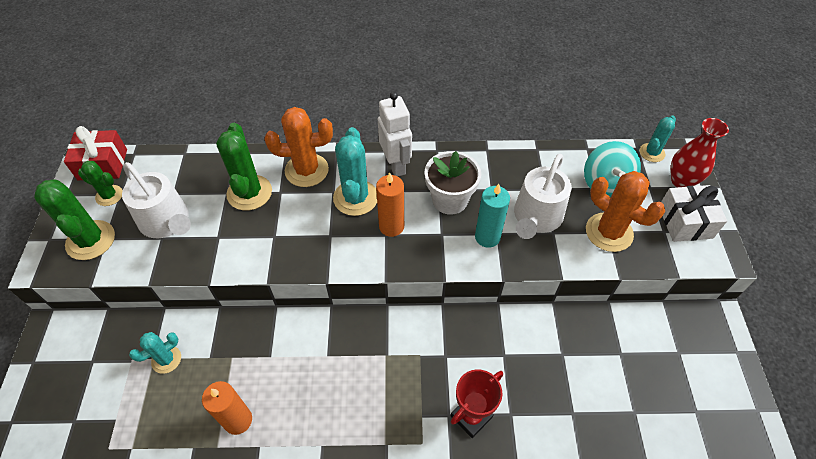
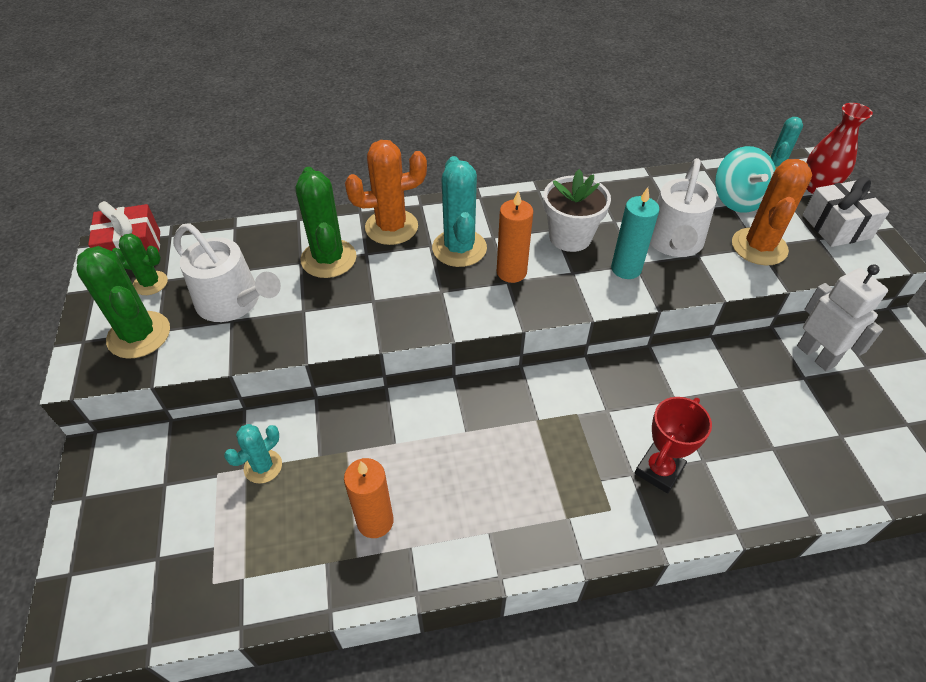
camera: 10 degrees left, 5 degrees down
(396, 165) = (496, 210): white robot -> white robot (816, 355)
(609, 232) = (759, 247): orange cactus -> orange cactus turned 75 degrees clockwise

